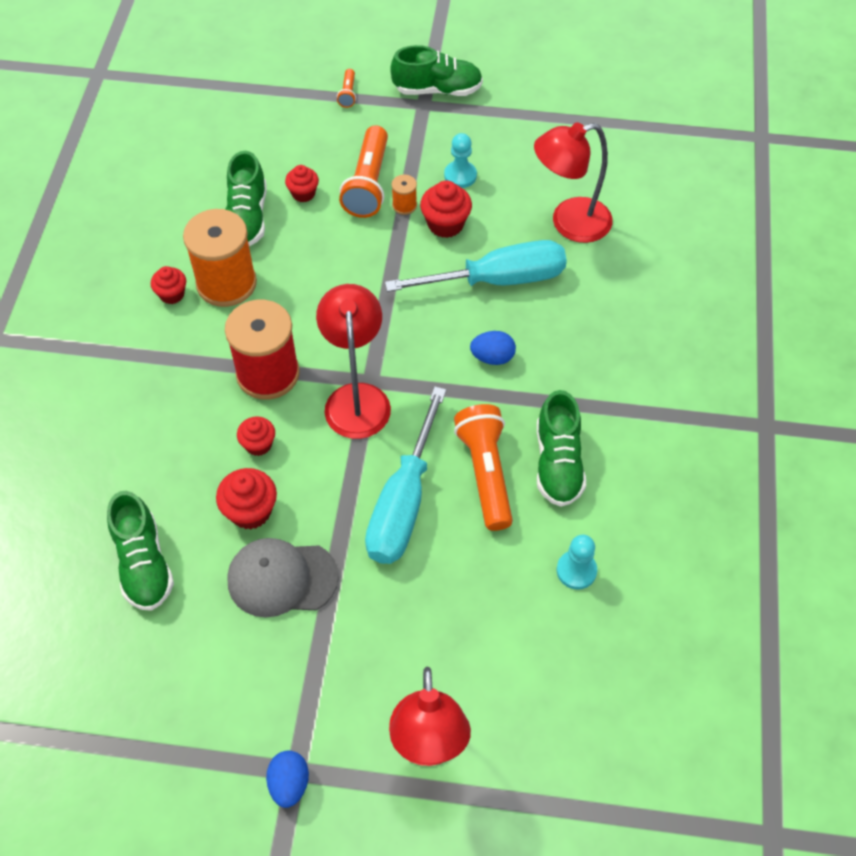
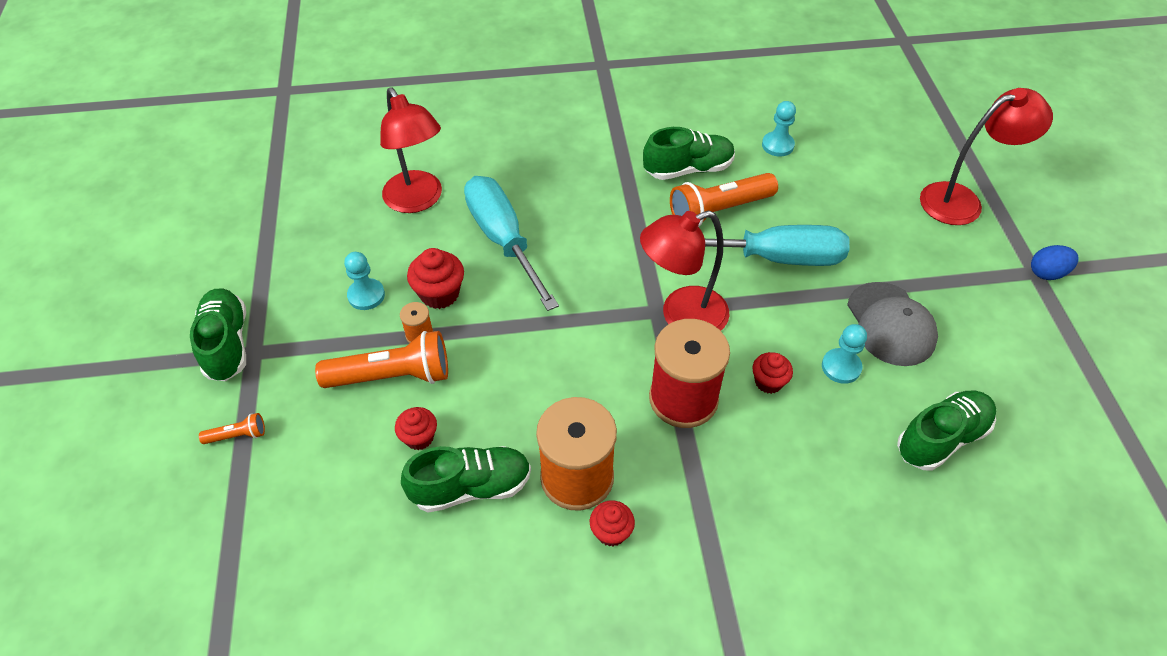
camera: 105 degrees left, 5 degrees down
(250, 511) = (841, 367): red cupcake -> turquoise pawn
(492, 357) = (596, 227): blue egg -> none

